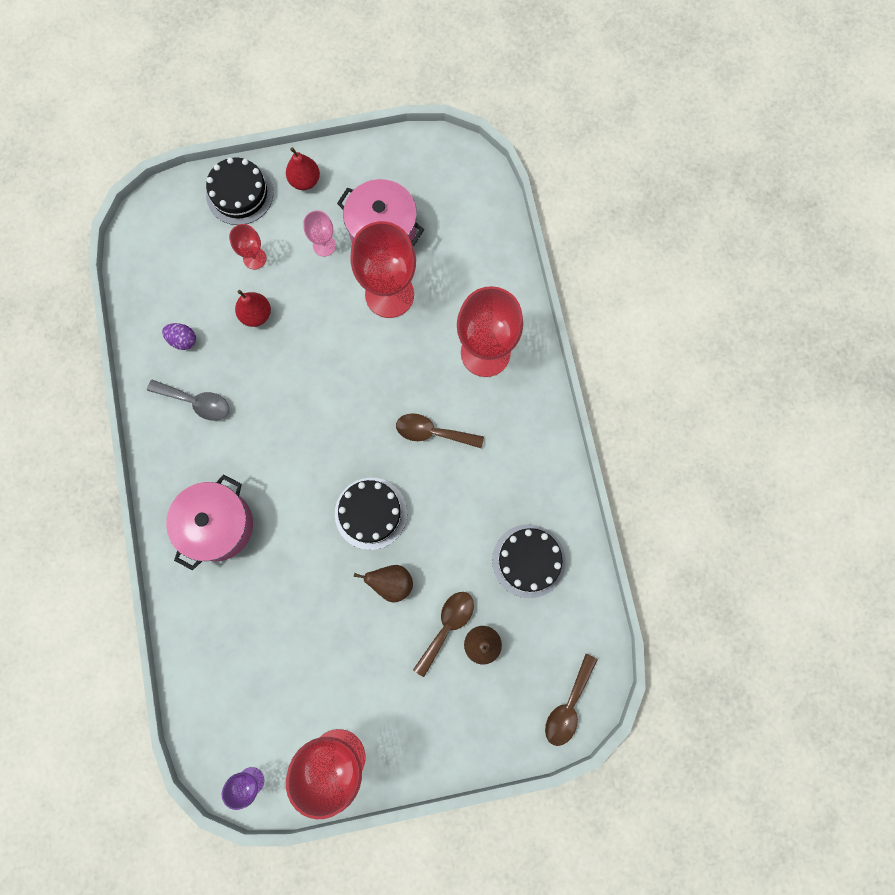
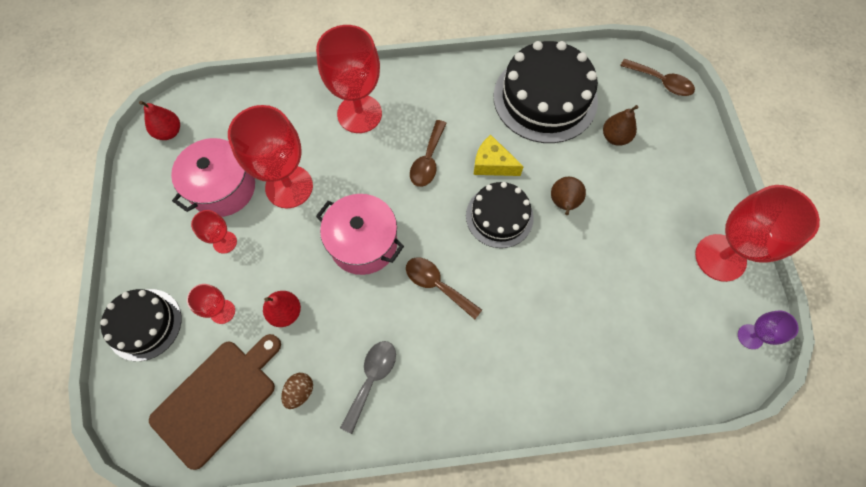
camera: 85 degrees left, 10 degrees down
(175, 271) = (217, 399): none -> brown cutting board
(183, 340) = (300, 392): purple egg -> brown egg
(218, 525) = (505, 360): pink pot -> pink pot (363, 243)
(305, 180) = (149, 257): red pear -> red pear (169, 132)
(324, 245) = (225, 242): pink goblet -> red goblet
(434, 503) = (492, 164): none -> yellow cheese
(447, 626) = (601, 162): brown spoon -> brown spoon (437, 285)
(528, 561) = (545, 98): black cake -> black cake, size x1.68

